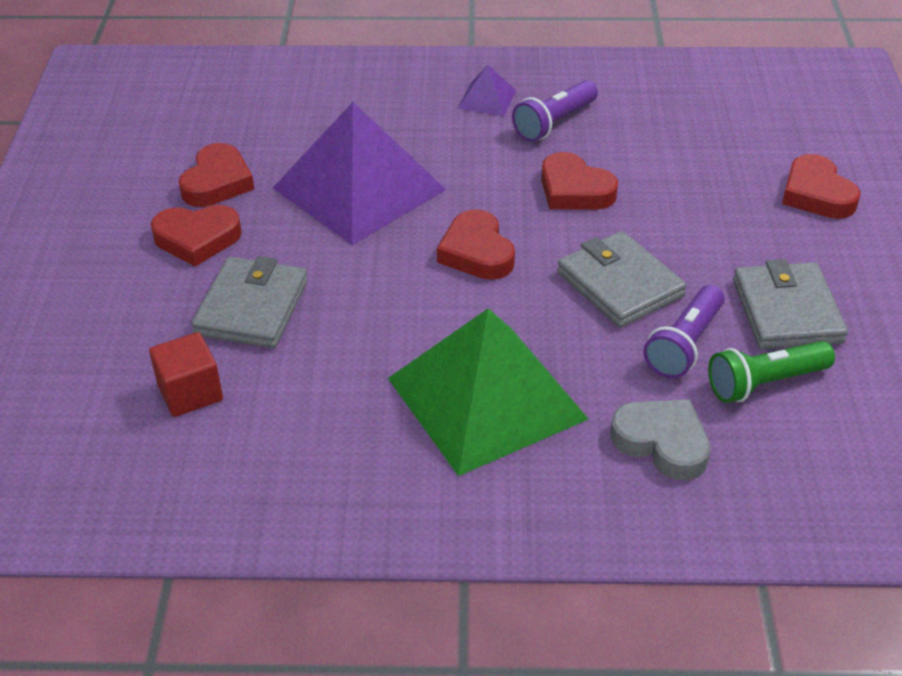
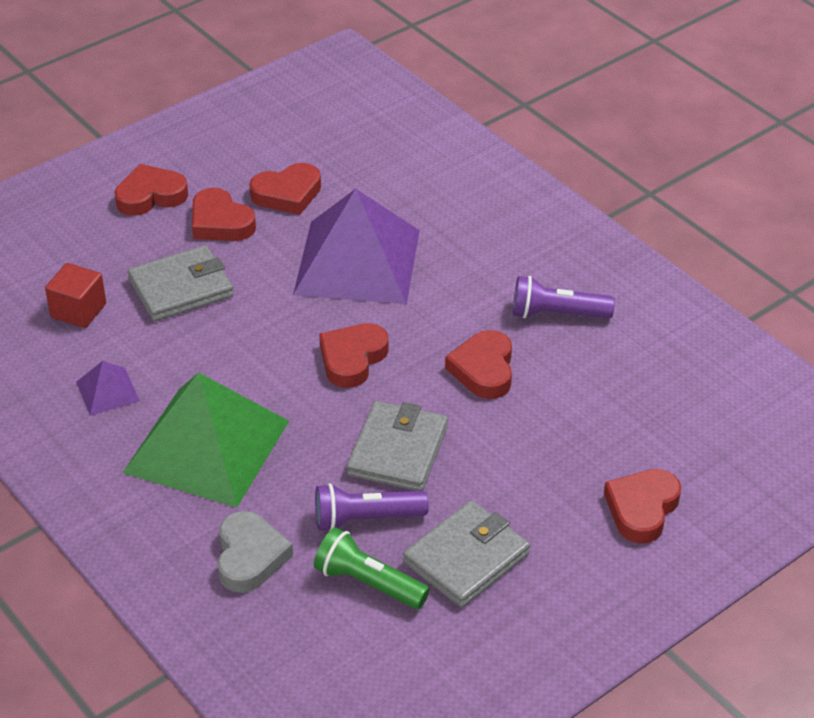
camera: 50 degrees right, 0 degrees up
(96, 263) = (150, 196): none -> red heart
(487, 99) = (543, 262): purple pyramid -> purple pyramid (107, 391)

